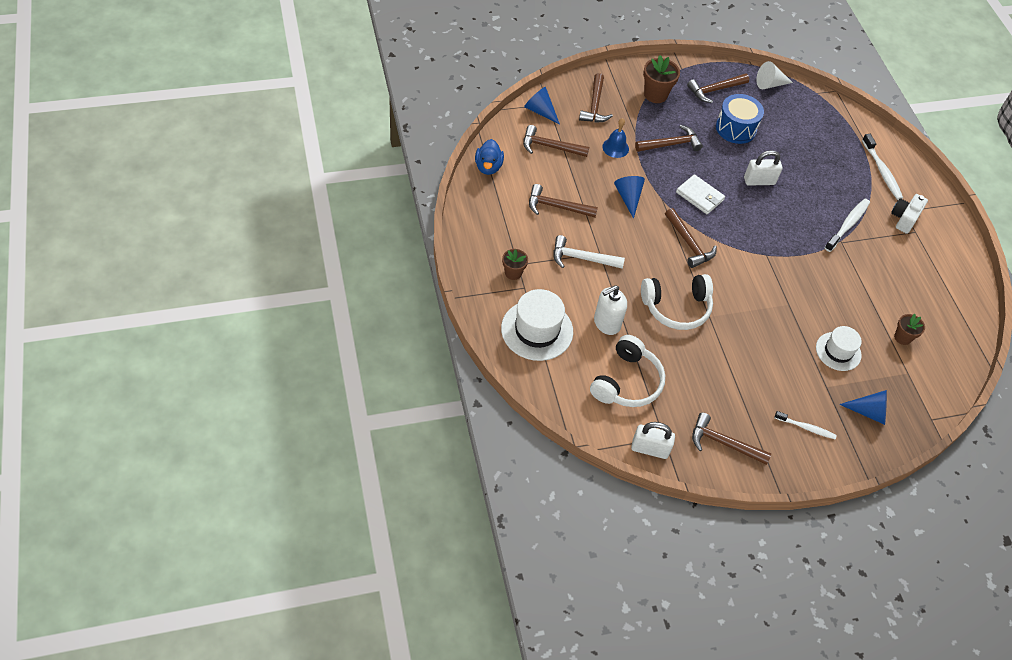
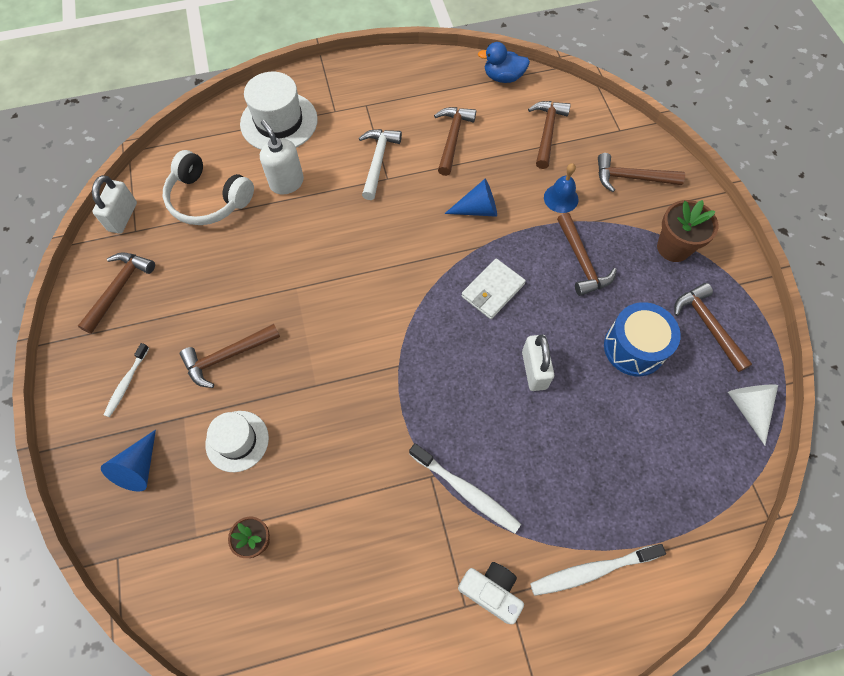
camera: 95 degrees right, 10 degrees up
(513, 273) = (354, 101): brown flower pot -> none
(540, 111) = (605, 122): blue cone -> none
(676, 308) = (308, 253): white headphones -> none
(689, 243) = (409, 272): brown hammer -> brown hammer (227, 356)

